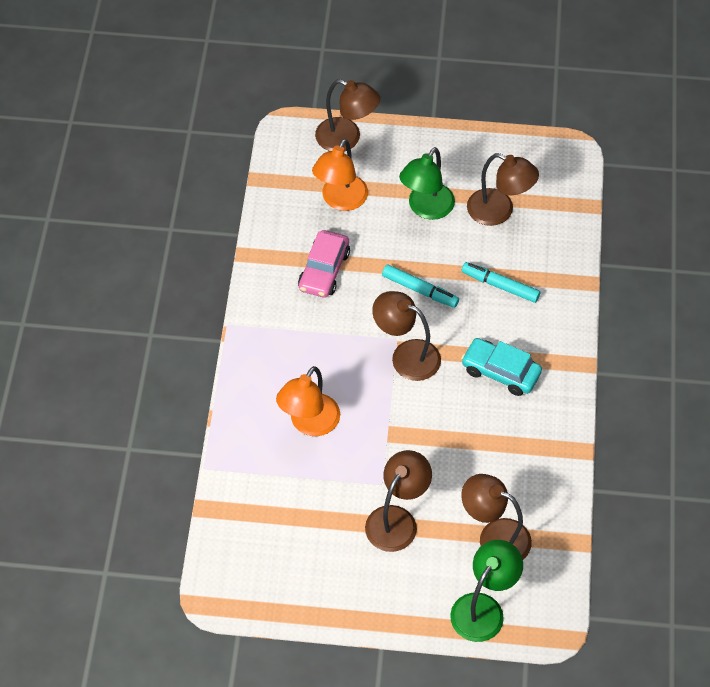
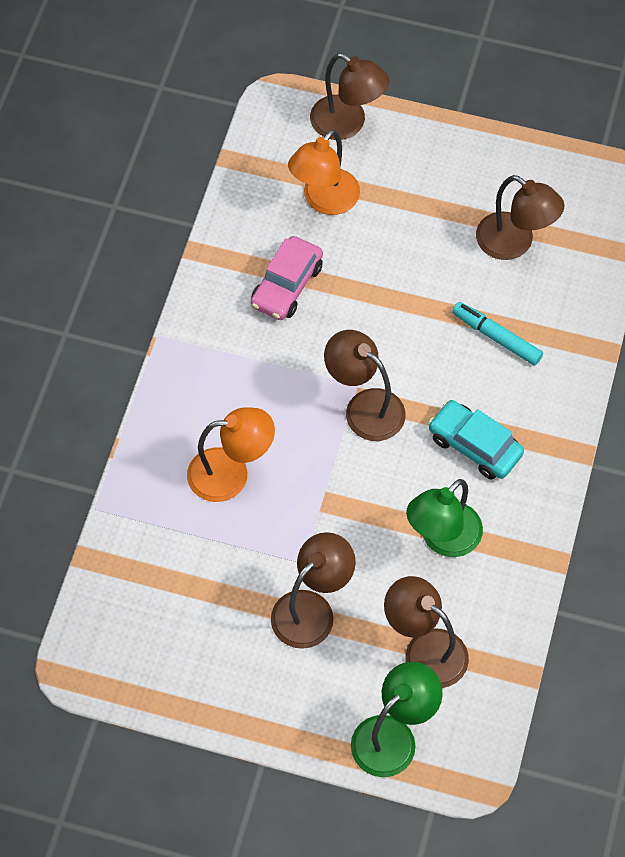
camera: 10 degrees right, 5 degrees up
(309, 424) = (231, 474): orange lamp -> orange lamp turned 135 degrees counterclockwise
(420, 290) = (397, 328): turquoise marker -> none
(426, 208) = (426, 226): green lamp -> green lamp (442, 539)

